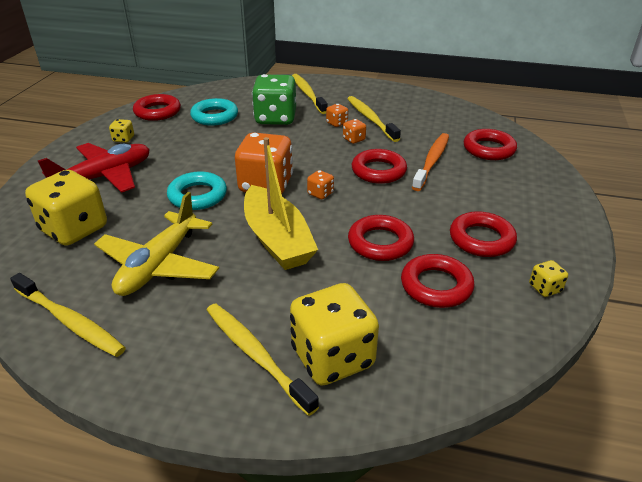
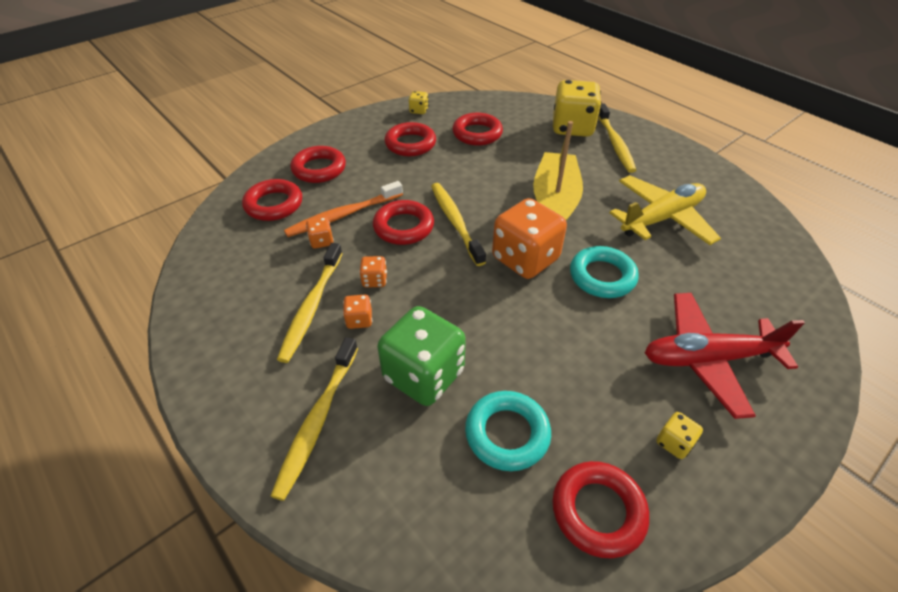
camera: 145 degrees left, 10 degrees up
(70, 321) = (735, 203): yellow toothbrush -> yellow toothbrush (455, 222)
(74, 229) = (741, 287): yellow dice -> none
(320, 194) = (482, 227): orange dice -> orange dice (321, 241)
(380, 243) = (480, 168): red ring -> red ring (319, 169)

